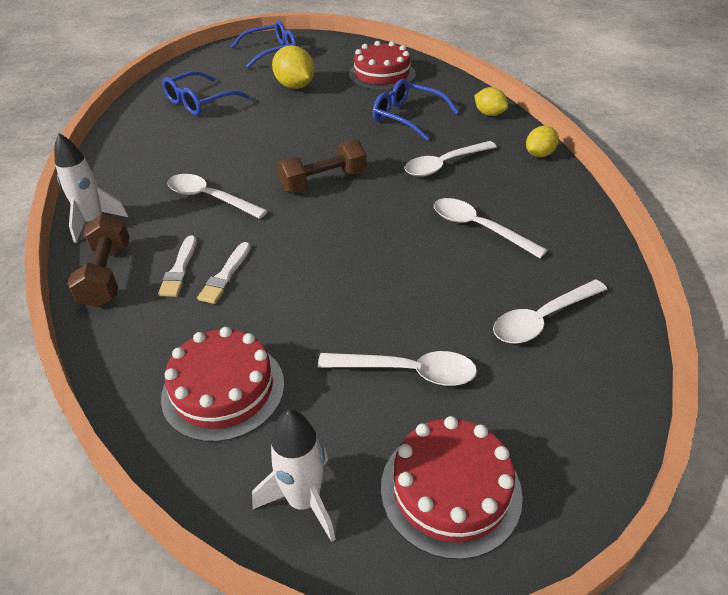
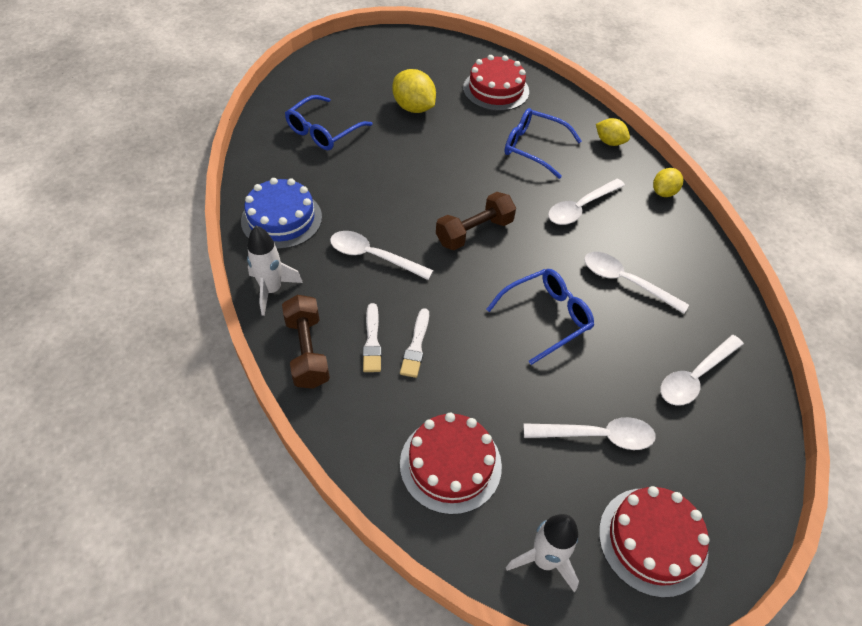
camera: 10 degrees left, 10 degrees up
(129, 166) = (281, 219): none -> blue cake
(271, 52) = (375, 59): blue glasses -> blue glasses (545, 318)

